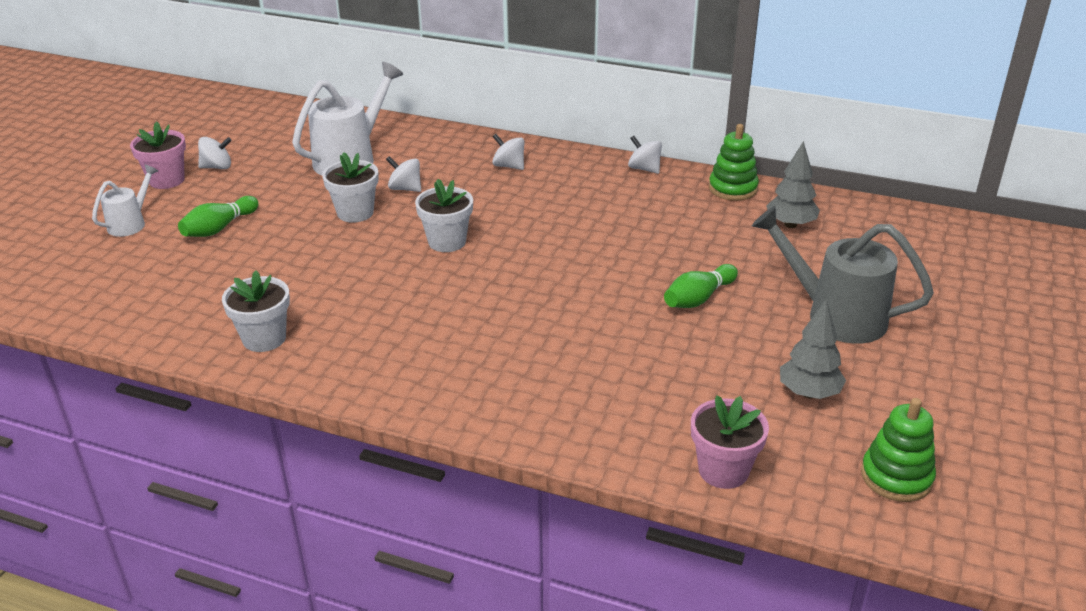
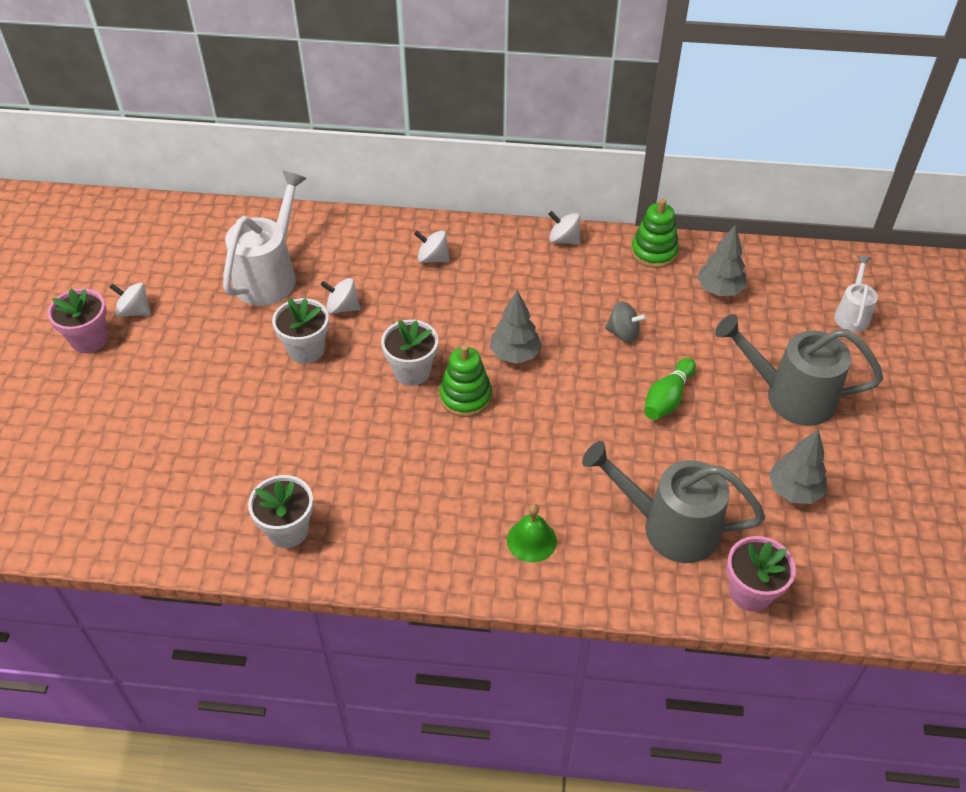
camera: 15 degrees left, 15 degrees up
(131, 223) = (80, 407): white watering can -> white watering can (852, 314)
(217, 167) = (134, 311): white spinning top -> white spinning top turned 135 degrees counterclockwise
(219, 228) = (177, 396): green bowling pin -> none
(502, 386) = (531, 540): none -> green bell
(555, 243) = (515, 354): none -> grey tree
(655, 400) = (669, 526): none -> grey watering can
(673, 243) = (623, 333): none -> grey spinning top
(896, 477) = (888, 567): green stacking toy -> green stacking toy (465, 397)

